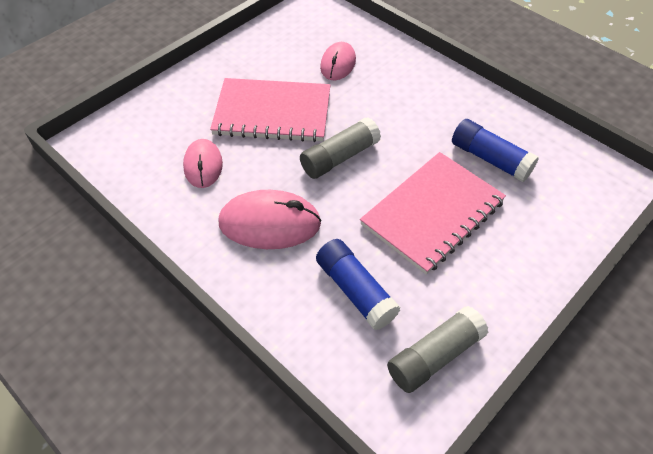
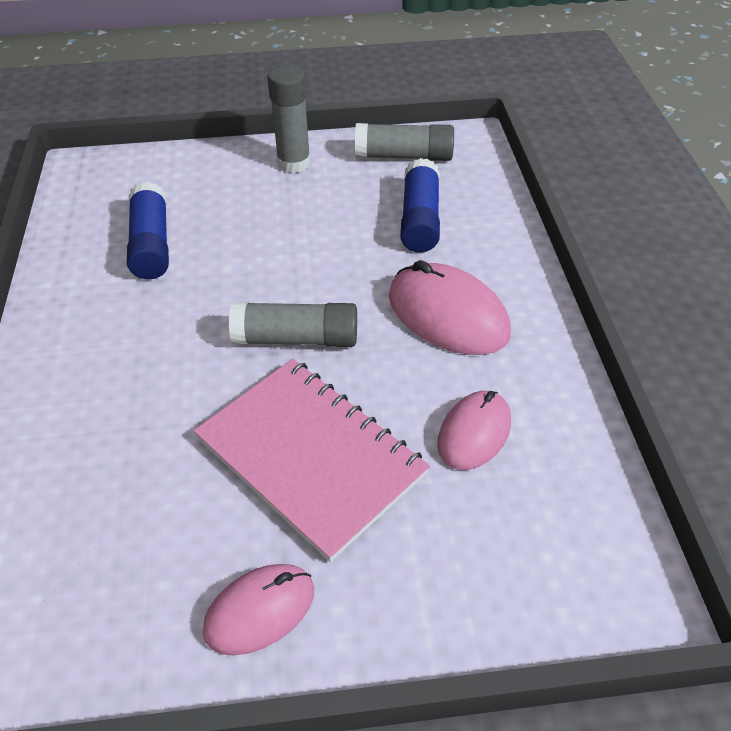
camera: 140 degrees left, 5 degrees down
(338, 64) = (126, 481): pink mouse -> pink mouse (260, 610)
(432, 213) = (276, 234): pink notebook -> none
(503, 284) = (294, 163): none -> grey glue stick

